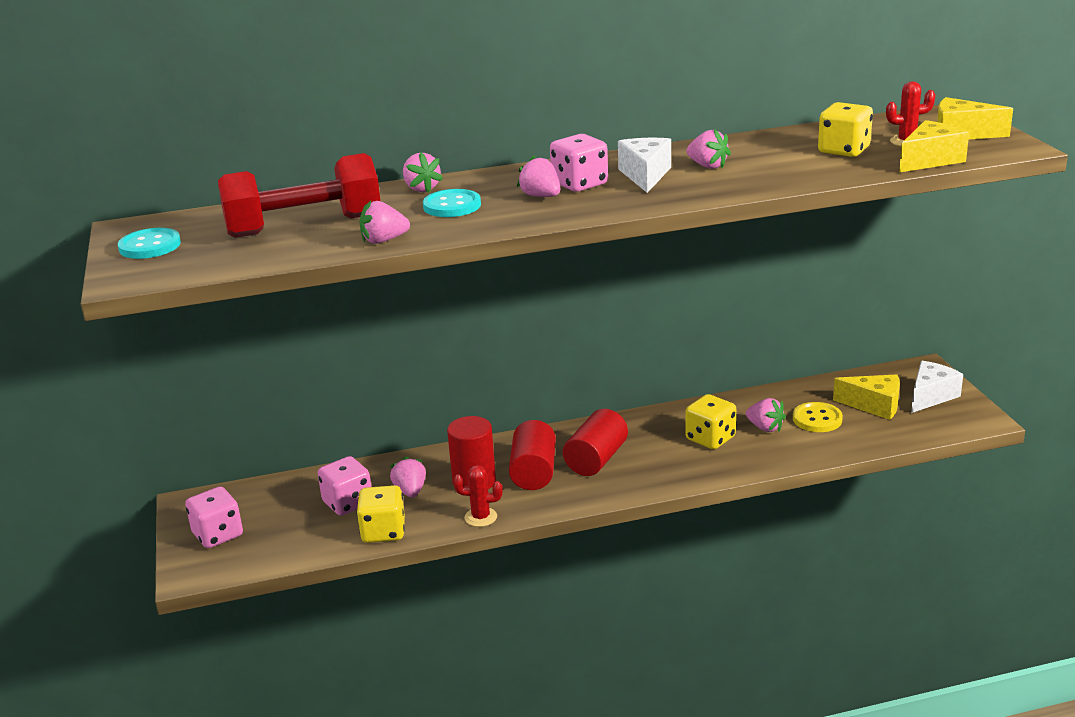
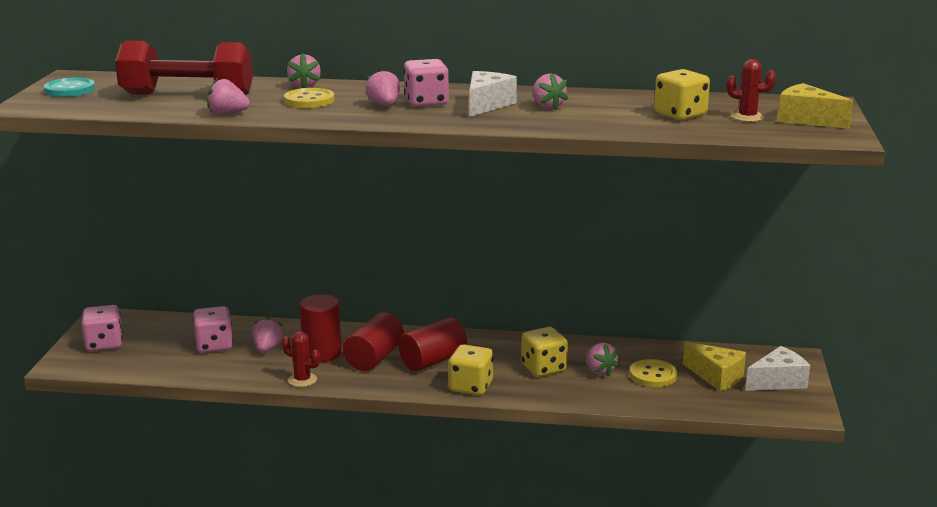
camera: 20 degrees right, 5 degrees down
(383, 532) = (221, 372): yellow dice -> yellow dice (471, 386)
(452, 206) = (309, 100): turquoise button -> yellow button
(930, 160) = (745, 134): yellow cheese -> none

